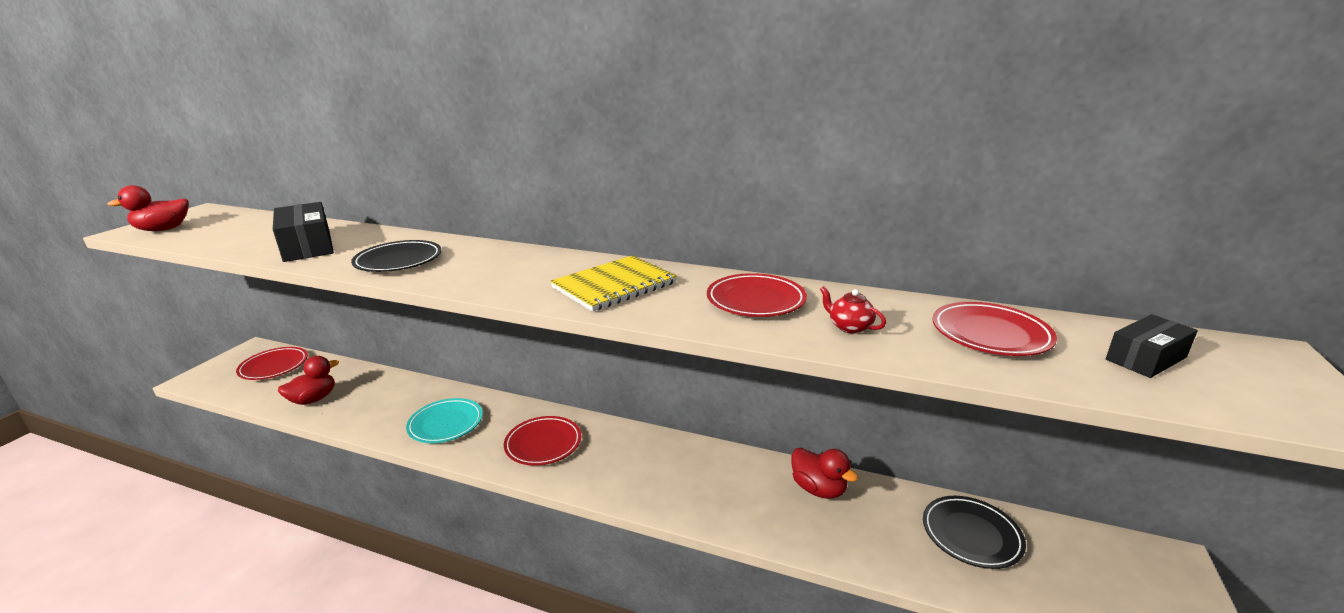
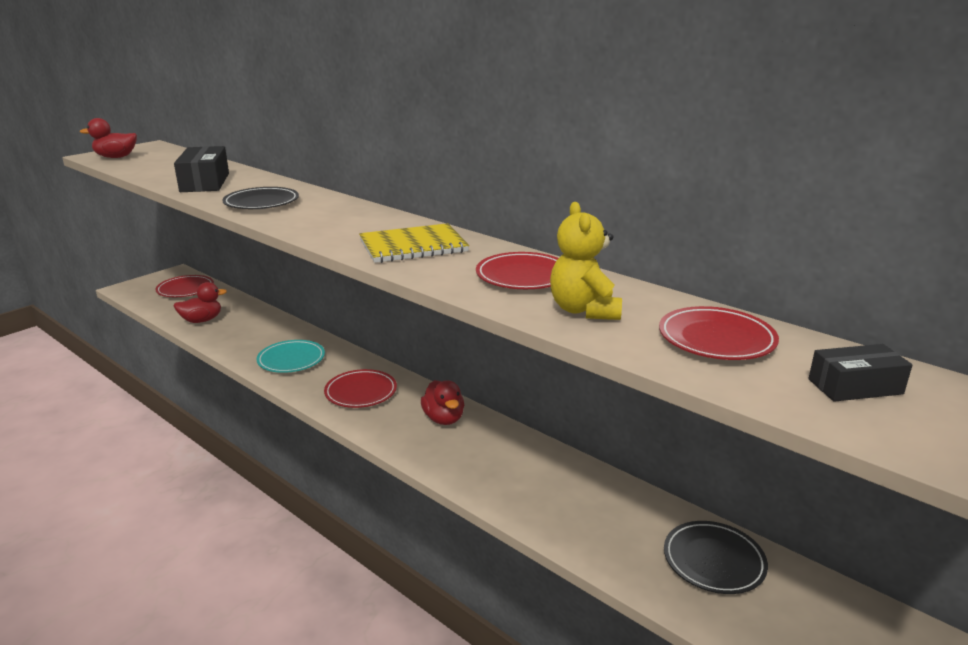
camera: 20 degrees right, 0 degrees up
(818, 489) = (586, 485): red duck -> red duck (444, 419)
(849, 327) = (584, 310): red teapot -> yellow teddy bear

